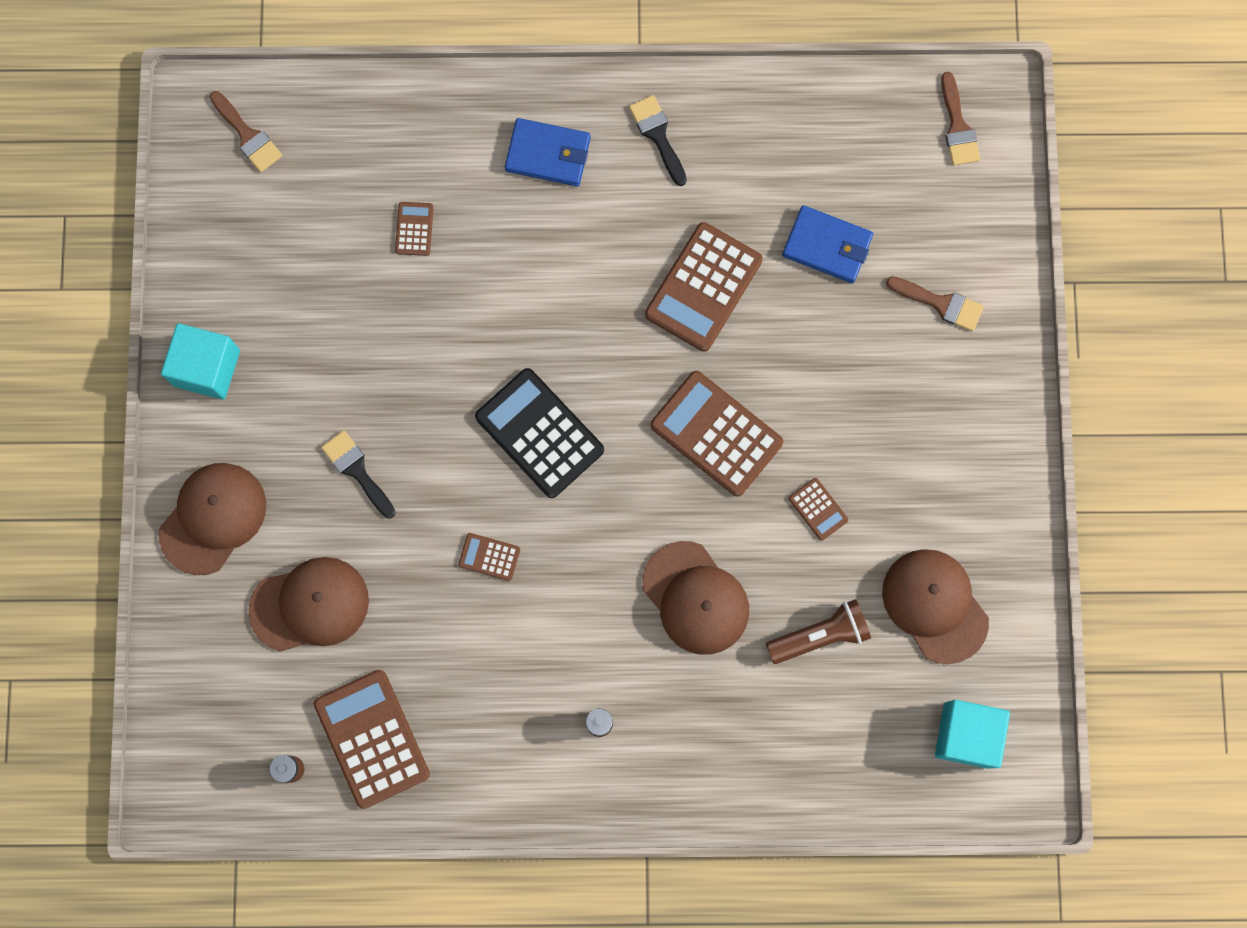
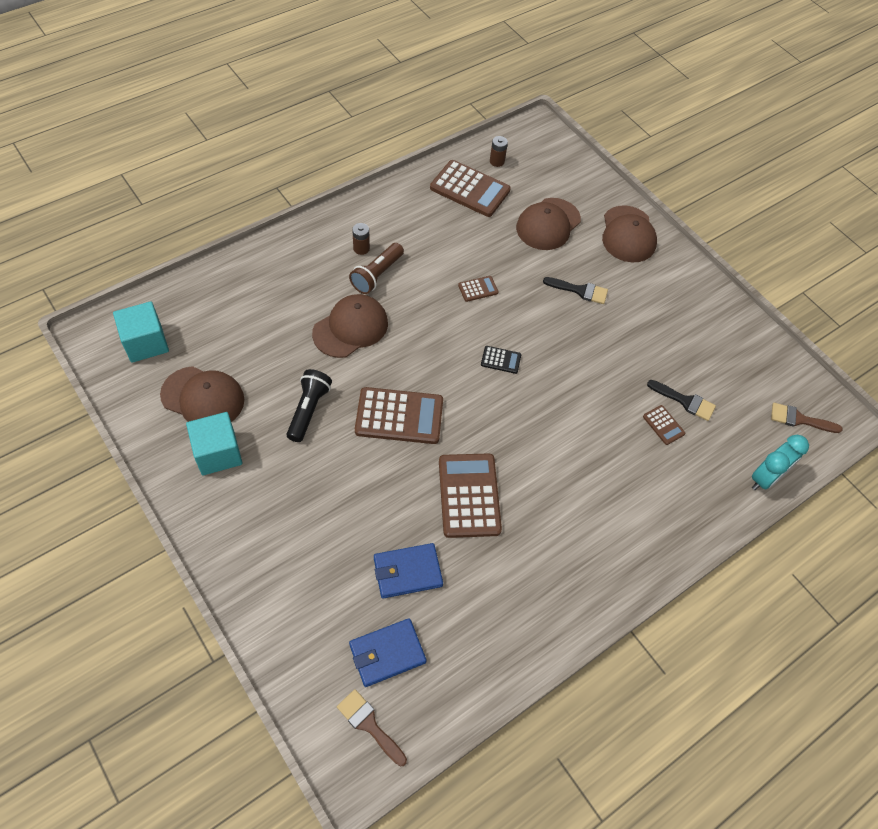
camera: 140 degrees right, 20 degrees down
(207, 368) = (698, 294): turquoise cube -> turquoise cube (218, 453)
(356, 99) = (765, 478): none -> turquoise clock
(539, 433) = (501, 360): black calculator -> black calculator, size x0.47
(548, 154) = (628, 518): blue wallet -> blue wallet (387, 653)
(658, 135) = (572, 575): black brush -> black brush (685, 401)
(695, 598) = (350, 328): brown cap -> brown cap turned 120 degrees clockwise
(818, 509) = (308, 410): brown calculator -> black flashlight
(820, 635) = (265, 347): brown flashlight -> brown flashlight (377, 275)
(940, 303) = (304, 581): brown brush -> none

